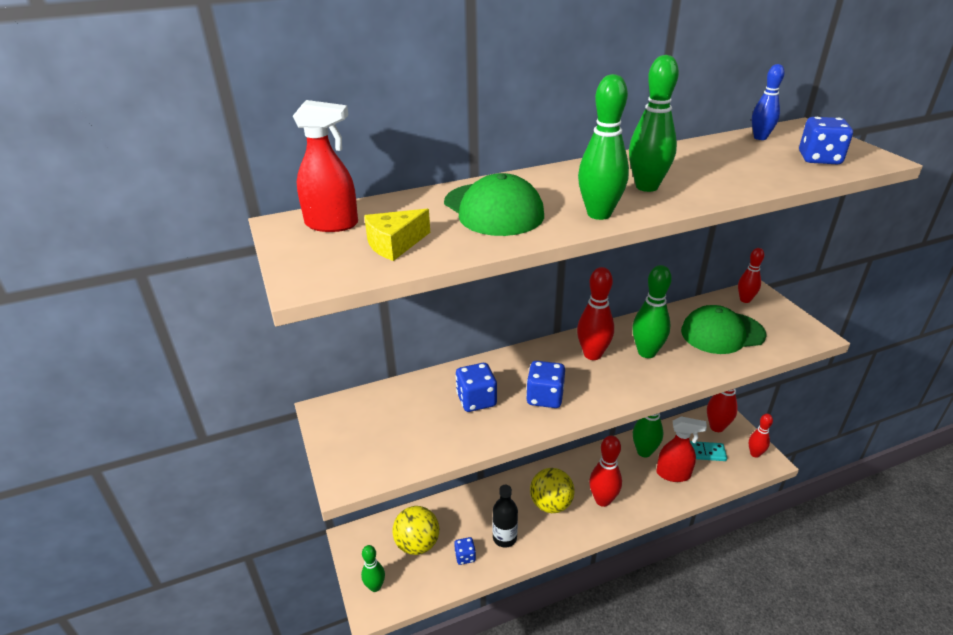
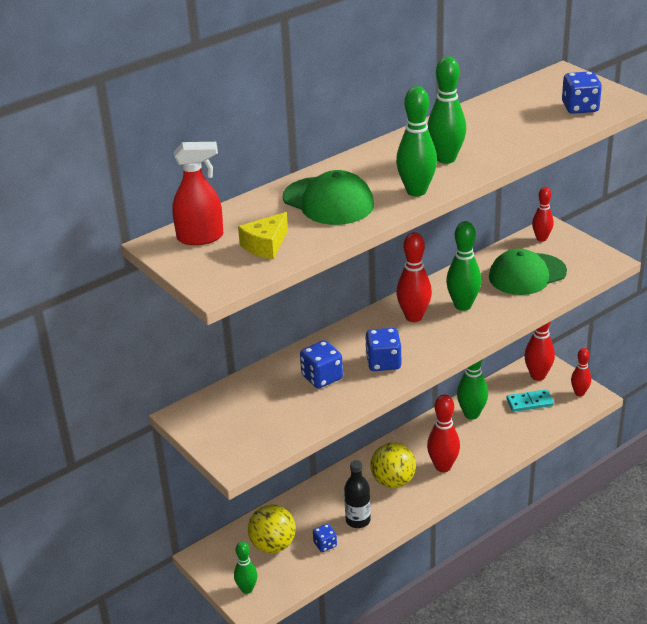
camera: 15 degrees left, 0 degrees up
(673, 474) = (505, 428): red spray bottle -> none
(760, 137) = (528, 91): blue bowling pin -> none

